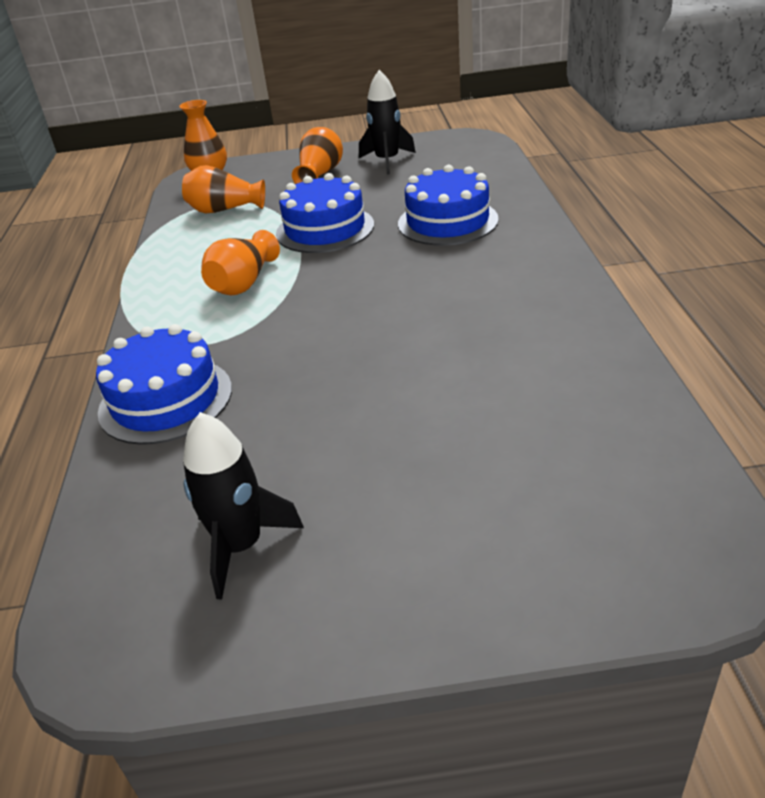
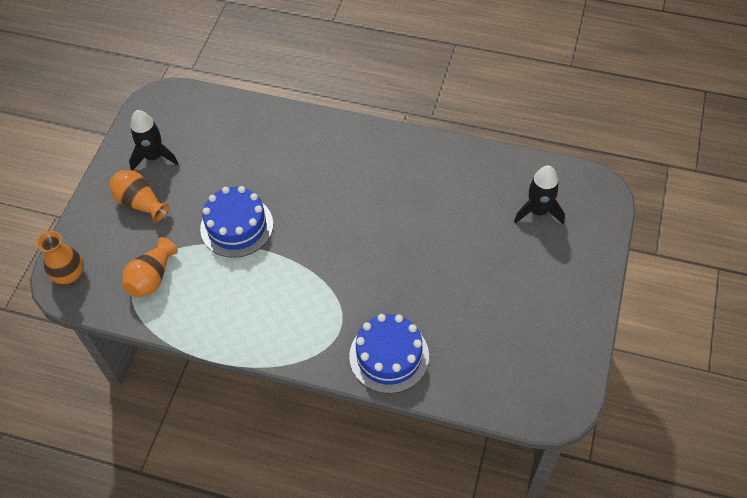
camera: 70 degrees left, 20 degrees up
(241, 546) = (522, 342): black rocket -> black rocket (538, 211)
(243, 283) = (279, 290): orange vase -> none
(447, 221) = (279, 160): blue cake -> none

